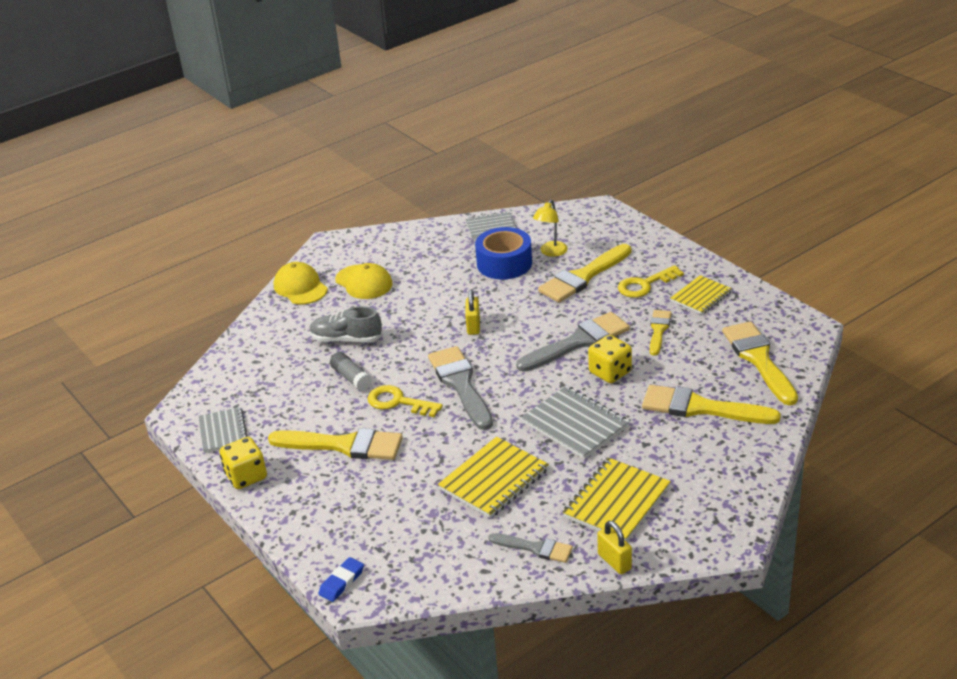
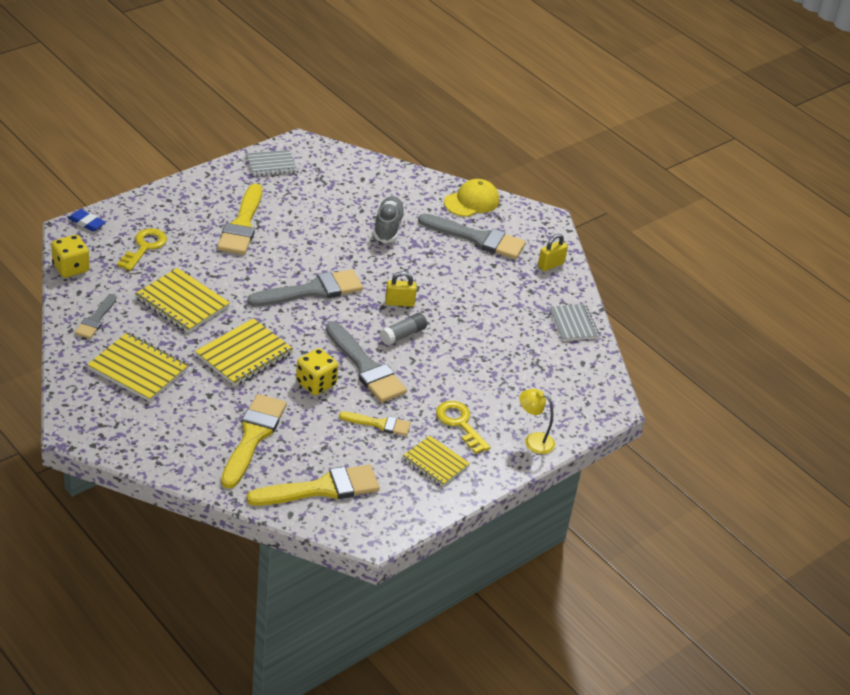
camera: 80 degrees right, 5 degrees up
(246, 476) = (214, 177): yellow dice -> yellow dice (71, 268)
(351, 378) = (331, 229): grey glue stick -> grey glue stick (403, 335)
(364, 282) = (477, 238): yellow cap -> grey brush
(398, 402) = (293, 255): yellow key -> yellow key (144, 247)
(504, 263) = (505, 329): blue tape -> none
(551, 252) = (524, 362): yellow lamp -> yellow lamp (533, 440)
(575, 424) = (244, 354): grey notebook -> yellow notebook
(583, 277) = (477, 381): yellow brush -> none
(614, 561) = (69, 360): yellow padlock -> yellow padlock (551, 265)

